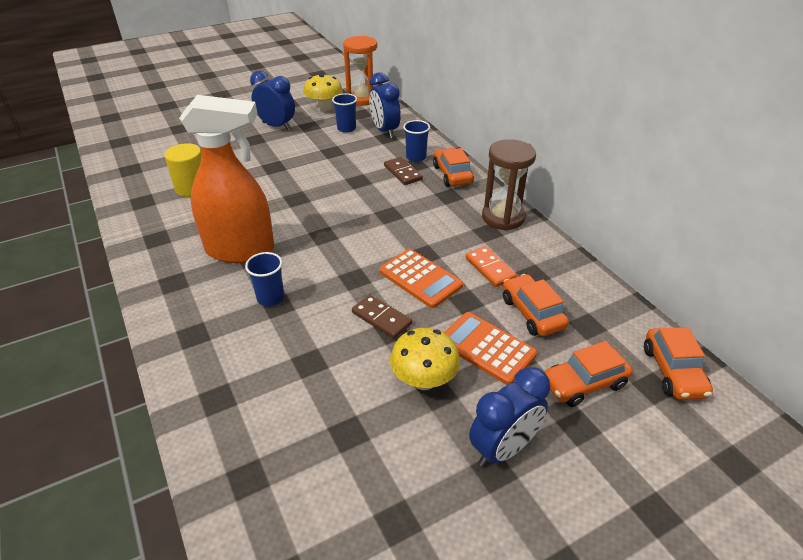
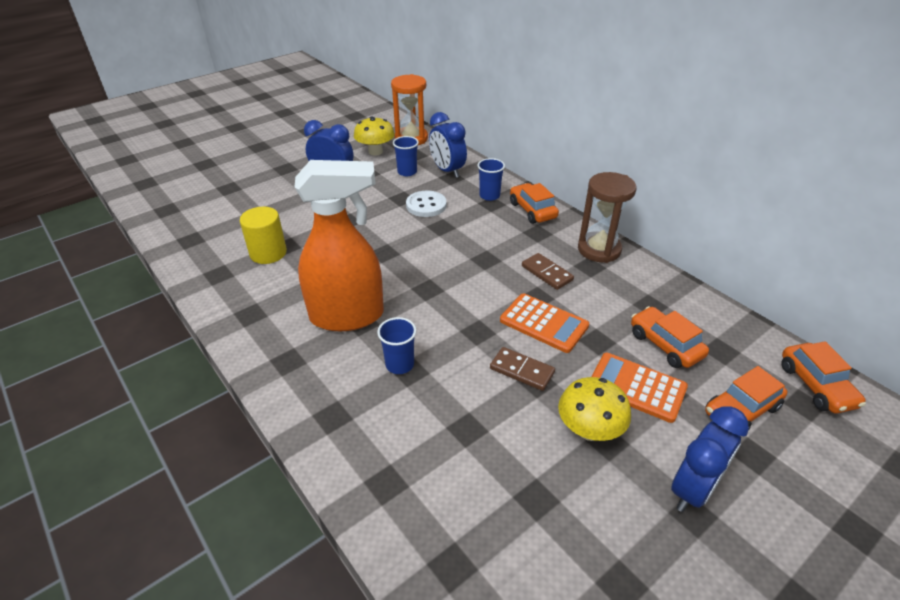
camera: 10 degrees left, 0 degrees up
(352, 160) = (426, 205): none -> white button
(402, 173) = (482, 213): brown domino -> brown domino (547, 273)
(490, 268) = (607, 304): orange domino -> none

